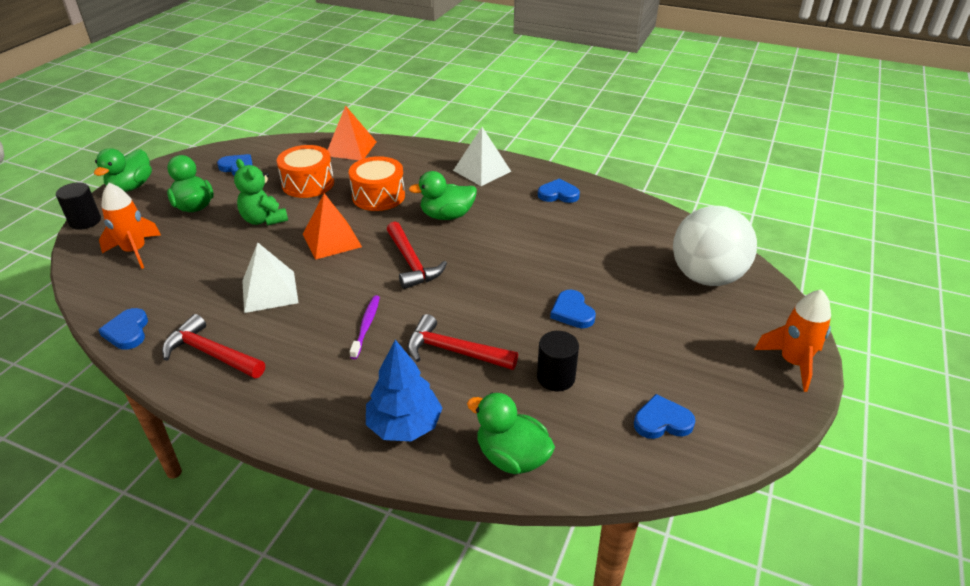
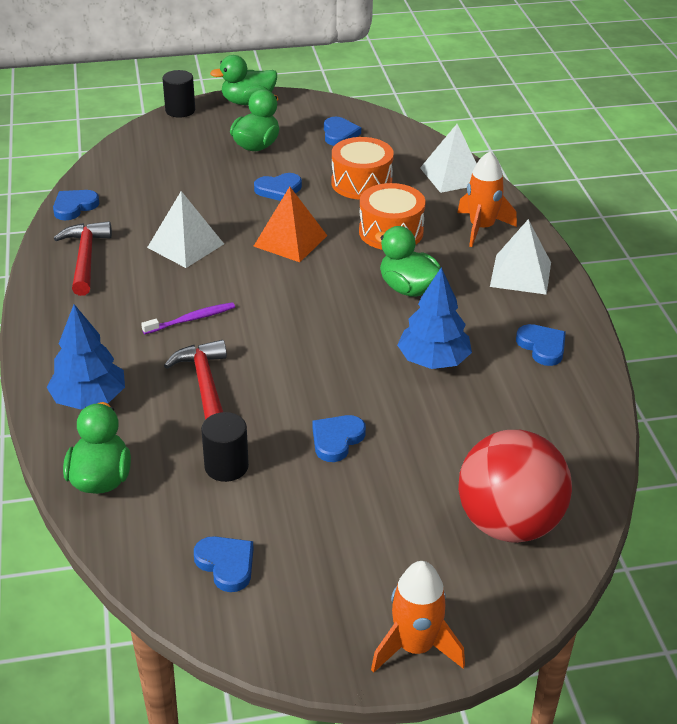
camera: 55 degrees right, 0 degrees up
(135, 251) = (168, 154): orange rocket -> orange rocket (481, 228)
(264, 220) = (279, 190): green teddy bear -> blue heart
(351, 148) = (452, 175): orange pyramid -> white pyramid
(411, 263) = (307, 302): red hammer -> none
(531, 238) = (433, 361): none -> blue tree
(706, 277) = (509, 523): white ball -> red ball

